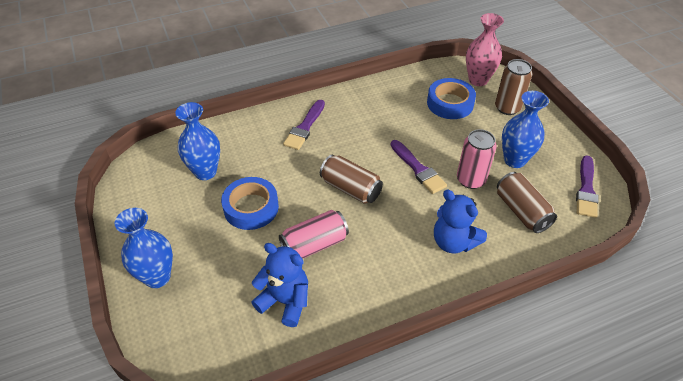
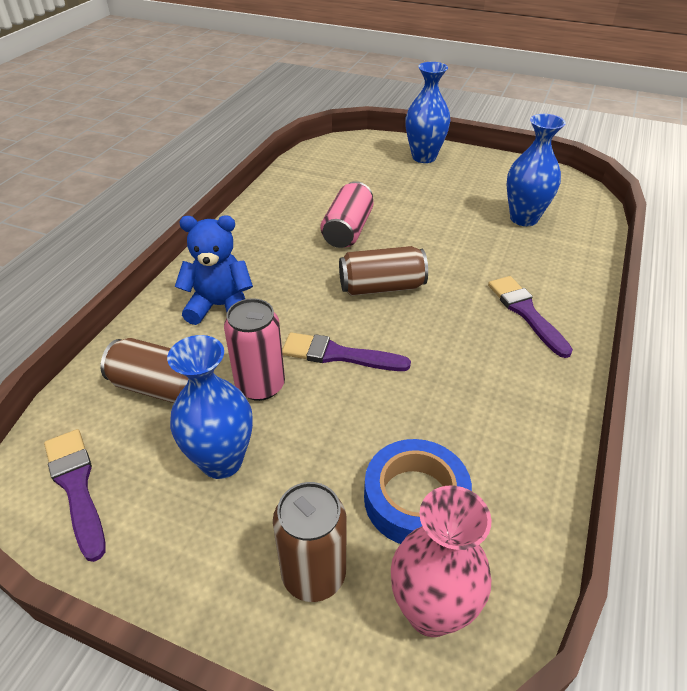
camera: 135 degrees right, 5 degrees down
(251, 207) = (439, 221): blue tape -> none
(285, 301) = (318, 192): blue teddy bear -> none

